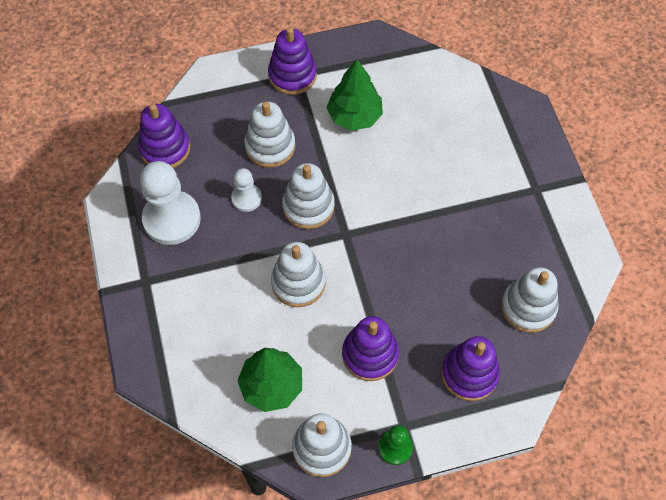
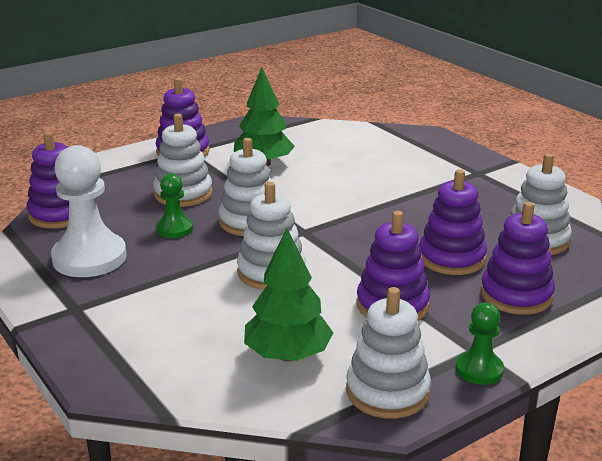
camera: 20 degrees left, 35 degrees down
(246, 198) = (174, 229): white pawn -> green pawn
(445, 310) = (451, 258): none -> purple stacking toy

